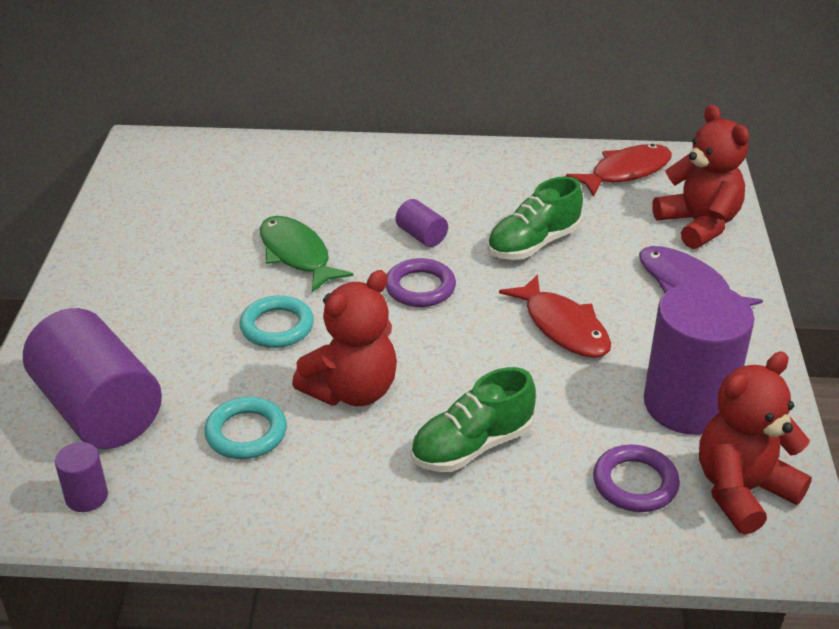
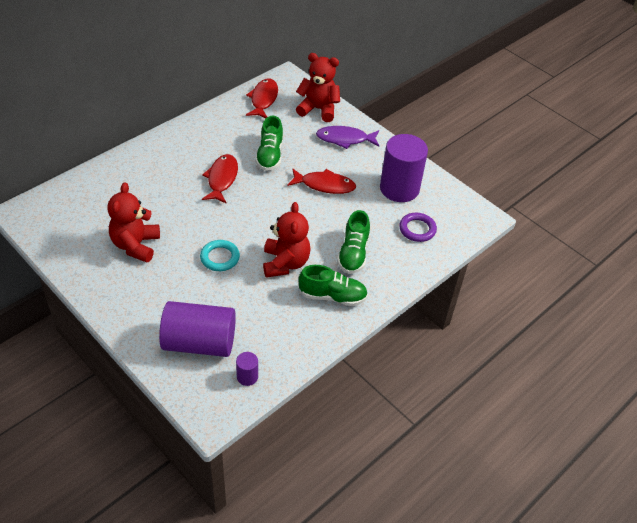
camera: 50 degrees left, 10 degrees up
(246, 433) = (270, 308): turquoise ring -> none
(297, 255) = (182, 221): green fish -> none
(353, 482) = (332, 296): none -> green shoe
(420, 288) = (252, 203): purple ring -> none
(421, 236) = (222, 179): purple cylinder -> red fish
(742, 491) = (449, 209): red teddy bear -> red teddy bear (136, 245)

